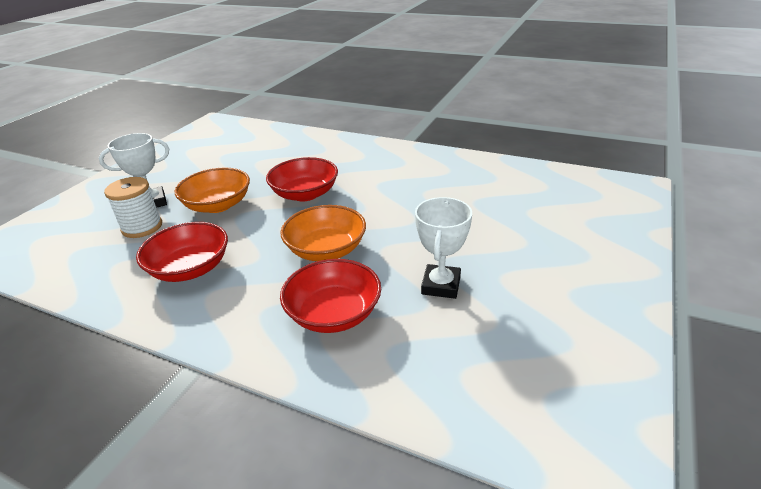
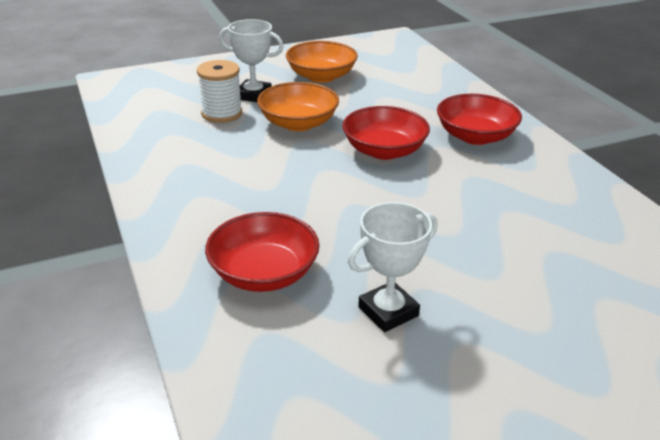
camera: 40 degrees right, 0 degrees up
(190, 268) = (212, 168): red bowl -> red bowl (475, 136)
(326, 250) = (332, 214): orange bowl -> orange bowl (321, 76)

